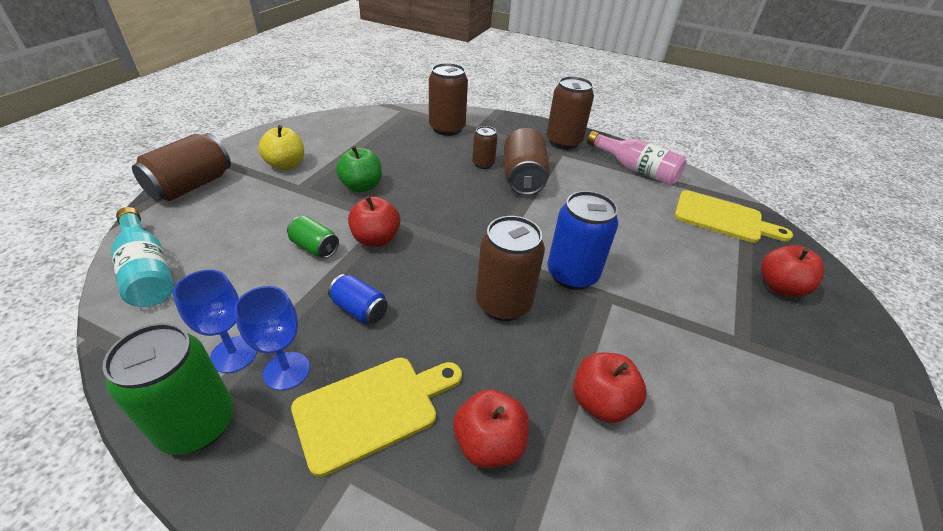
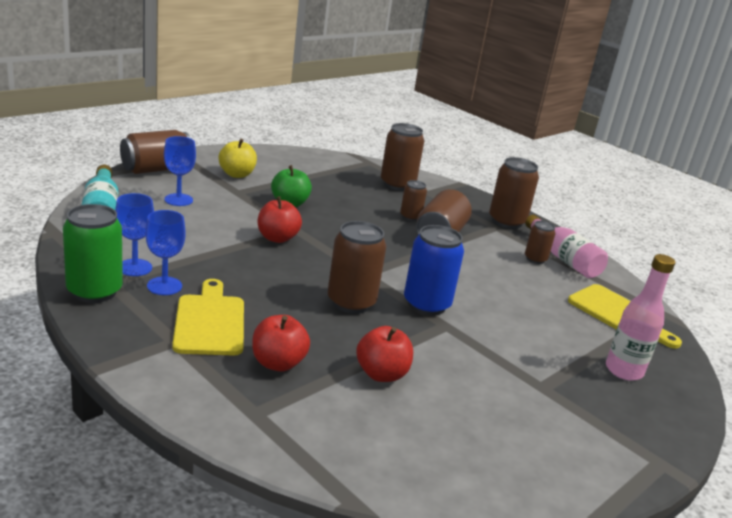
camera: 20 degrees right, 15 degrees down
(238, 222) = (178, 200): none -> blue goblet
(315, 247) = (226, 230): green can -> none
(360, 310) = (236, 272): blue can -> none
(372, 409) = (210, 322): yellow cutting board -> yellow cutting board turned 90 degrees counterclockwise
(616, 178) = (535, 259): none -> brown can
(780, 287) = (623, 370): red apple -> pink bottle

